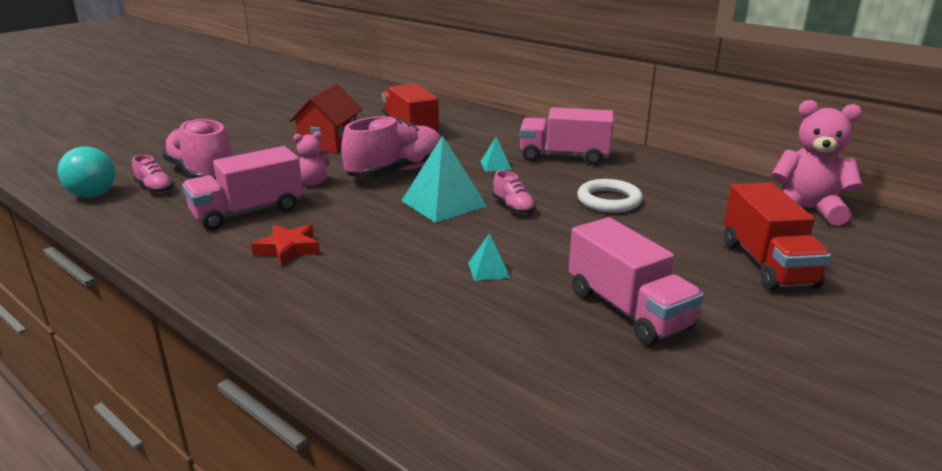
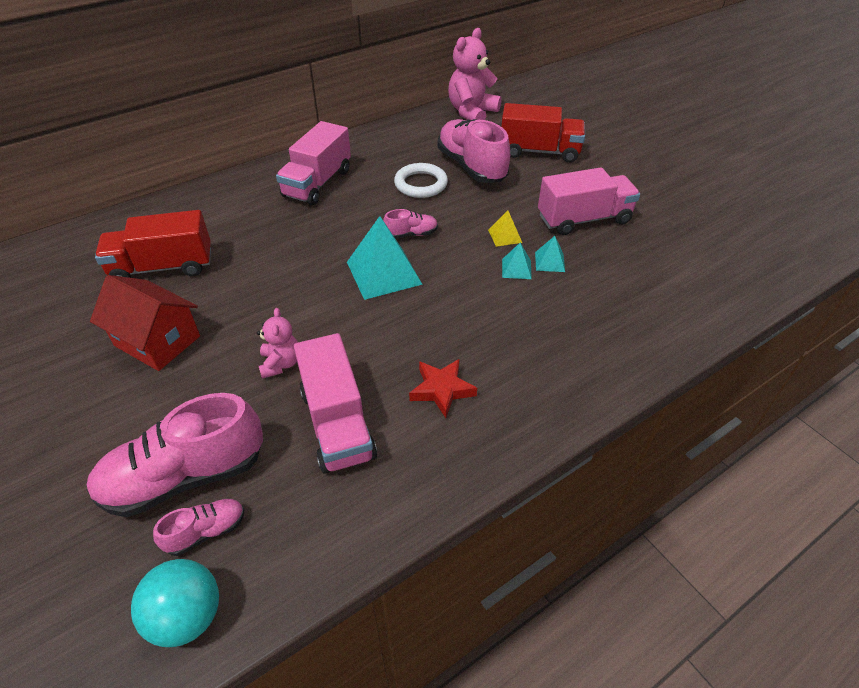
camera: 75 degrees left, 20 degrees up
(396, 172) = (288, 294): pink shoe -> pink shoe (471, 167)
(495, 165) = (312, 226): turquoise pyramid -> turquoise pyramid (550, 262)
(547, 257) = (505, 236): none -> yellow pyramid

